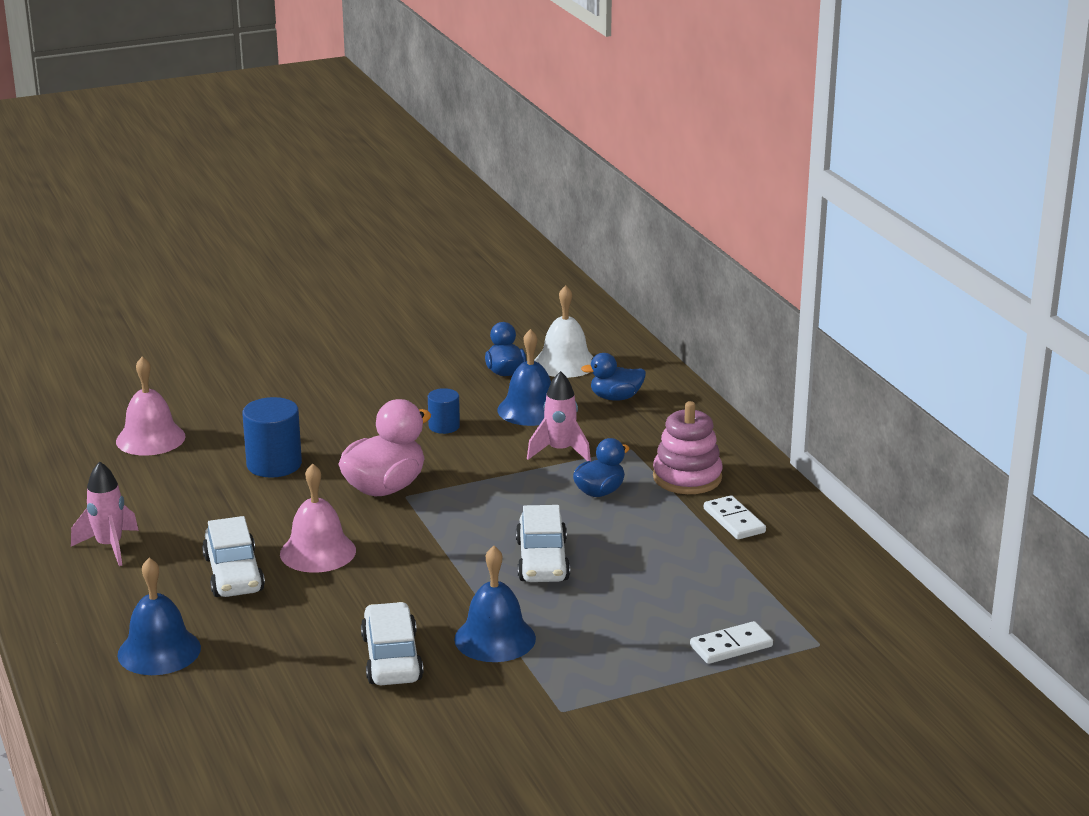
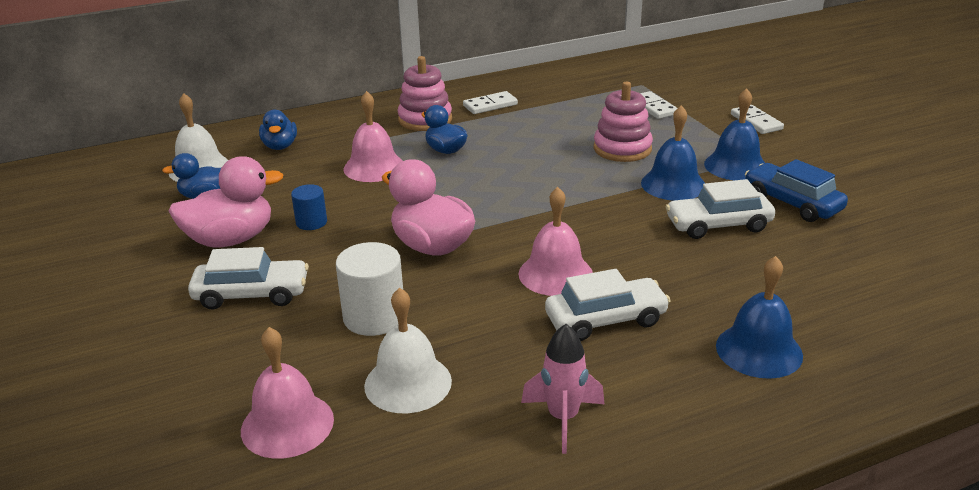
camera: 90 degrees left, 5 degrees up
(179, 482) = (408, 383): none -> white bell
(274, 464) = (374, 317): blue cylinder -> white cylinder
(419, 392) = (231, 239): none -> pink duck
(434, 720) = (792, 203): none -> blue car
(530, 410) = (290, 182): blue bell -> blue bell (735, 166)
(542, 561) = (556, 170): white car -> white car (251, 294)
(560, 451) = (374, 167): pink rocket -> pink bell
(596, 610) = (622, 149): none -> pink stacking toy
(681, 730) = (756, 122): none -> white domino

